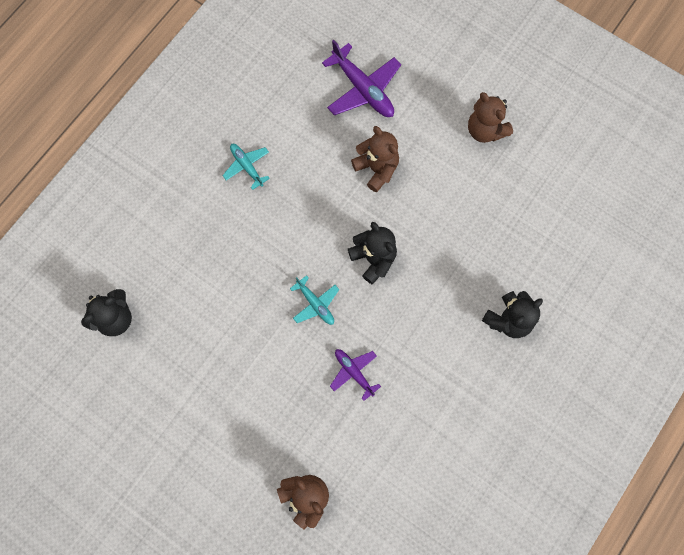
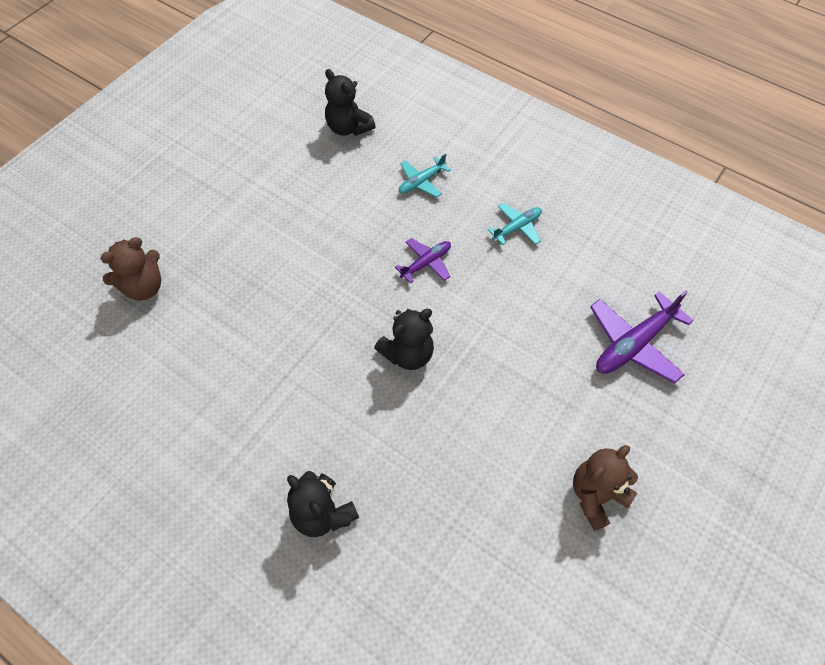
camera: 90 degrees right, 15 degrees down
(315, 304) = (354, 295): turquoise plane -> turquoise plane (421, 182)
(353, 372) = (272, 332): purple plane -> purple plane (426, 263)
(376, 169) = (526, 358): brown teddy bear -> none

